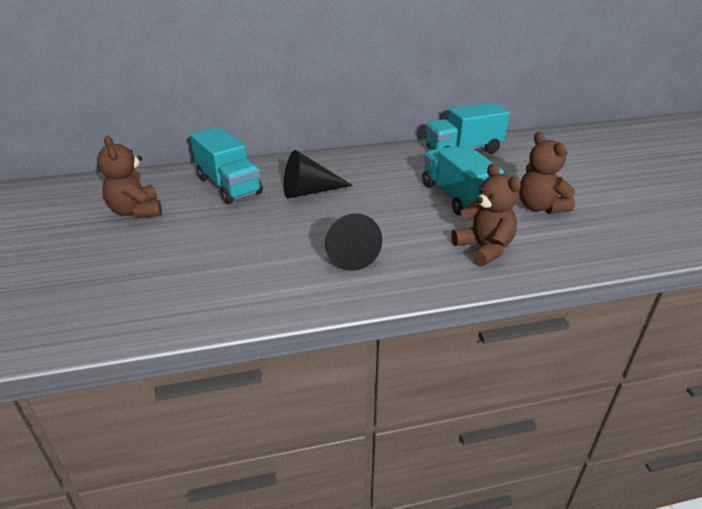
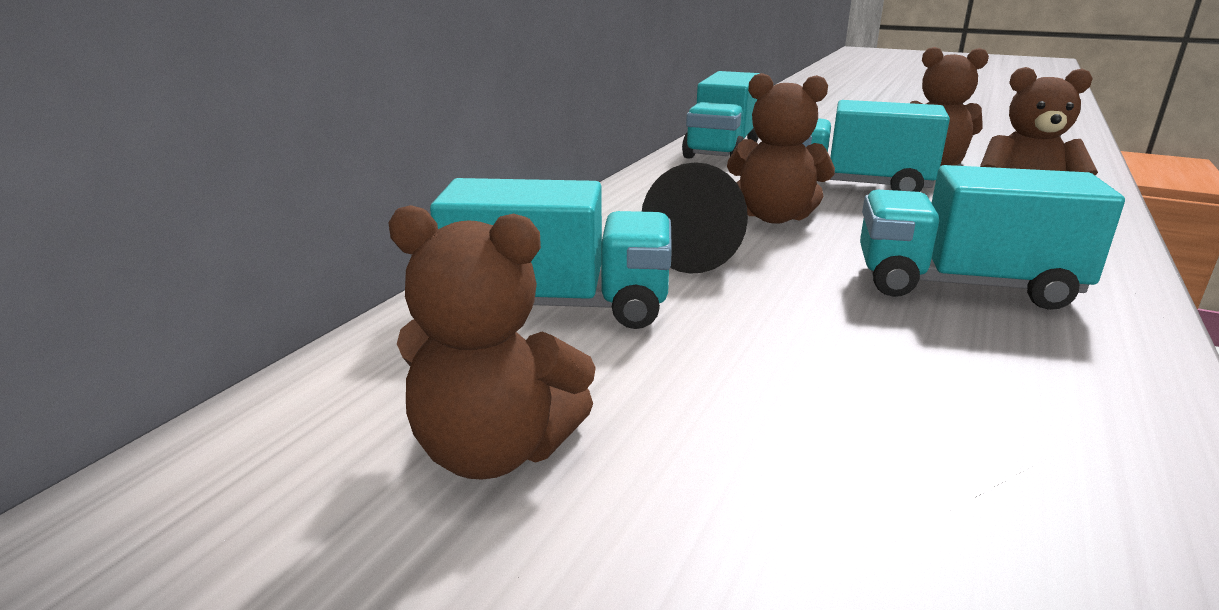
camera: 50 degrees left, 10 degrees down
(348, 252) = (963, 285): black cone -> turquoise truck
(374, 192) = (774, 217): none -> brown teddy bear

